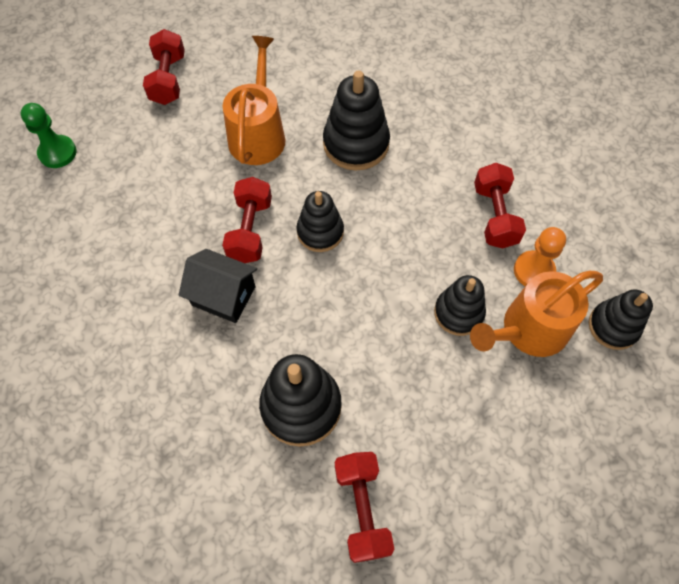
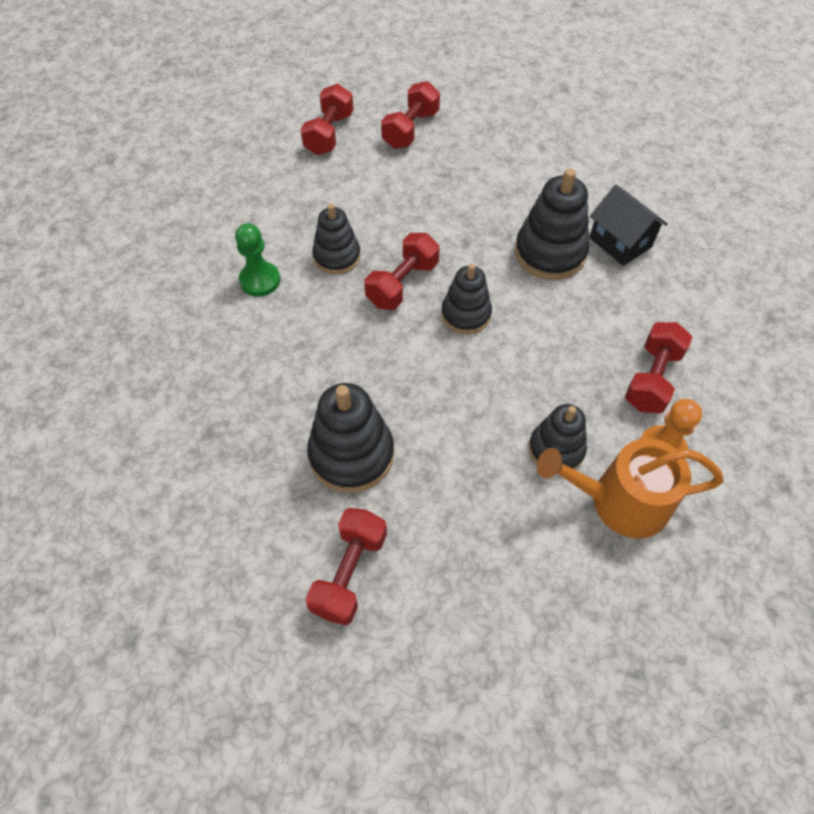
camera: 30 degrees right, 5 degrees down
(57, 153) = (280, 151): green pawn -> green pawn (260, 280)
(94, 115) = (329, 134): none -> red dumbbell
(223, 296) = (343, 328): black house -> black house (620, 242)
(258, 134) = (461, 207): orange watering can -> none
(613, 326) = (717, 545): black stacking toy -> black stacking toy (337, 257)

